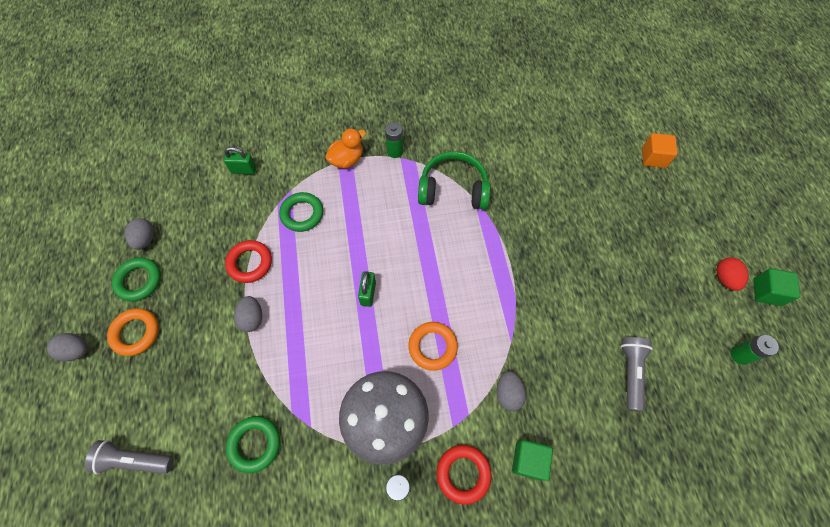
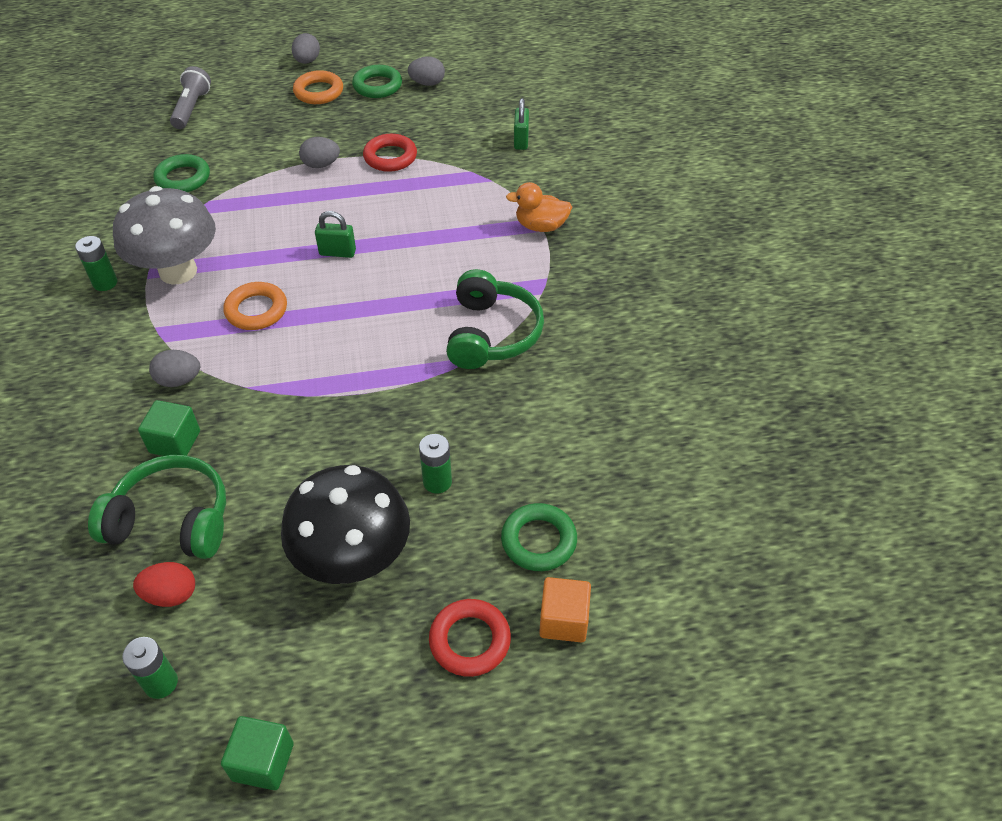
camera: 90 degrees right, 15 degrees down
(302, 214) = (455, 192): green ring -> green ring (538, 541)
(347, 160) = (541, 226): orange duck -> orange duck turned 135 degrees clockwise
(395, 151) = (558, 272): green battery -> green battery (437, 482)
(463, 473) = (99, 335): red ring -> red ring (470, 640)
(528, 460) = (93, 395): green cube -> green cube (175, 442)
(630, 372) = (172, 520): grey flashlight -> green headphones
(638, 259) = (353, 559): none -> black mushroom
(724, 278) = (300, 692): red egg -> red egg (171, 595)

